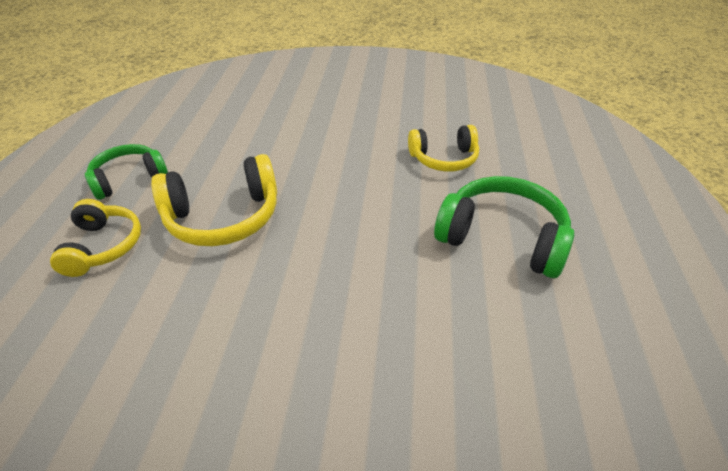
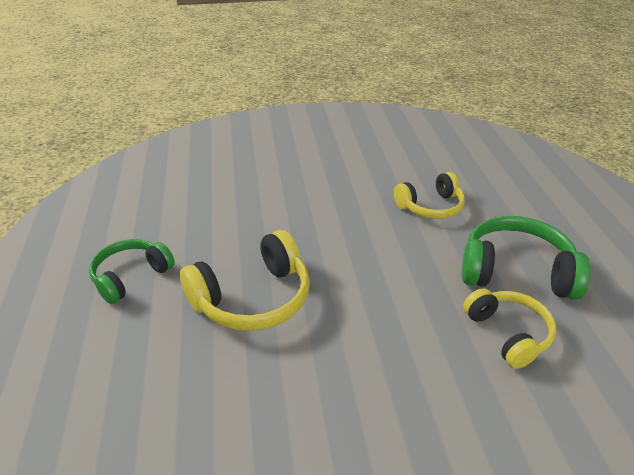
camera: 15 degrees left, 5 degrees down
(103, 246) = (144, 351): yellow headphones -> yellow headphones (508, 334)

